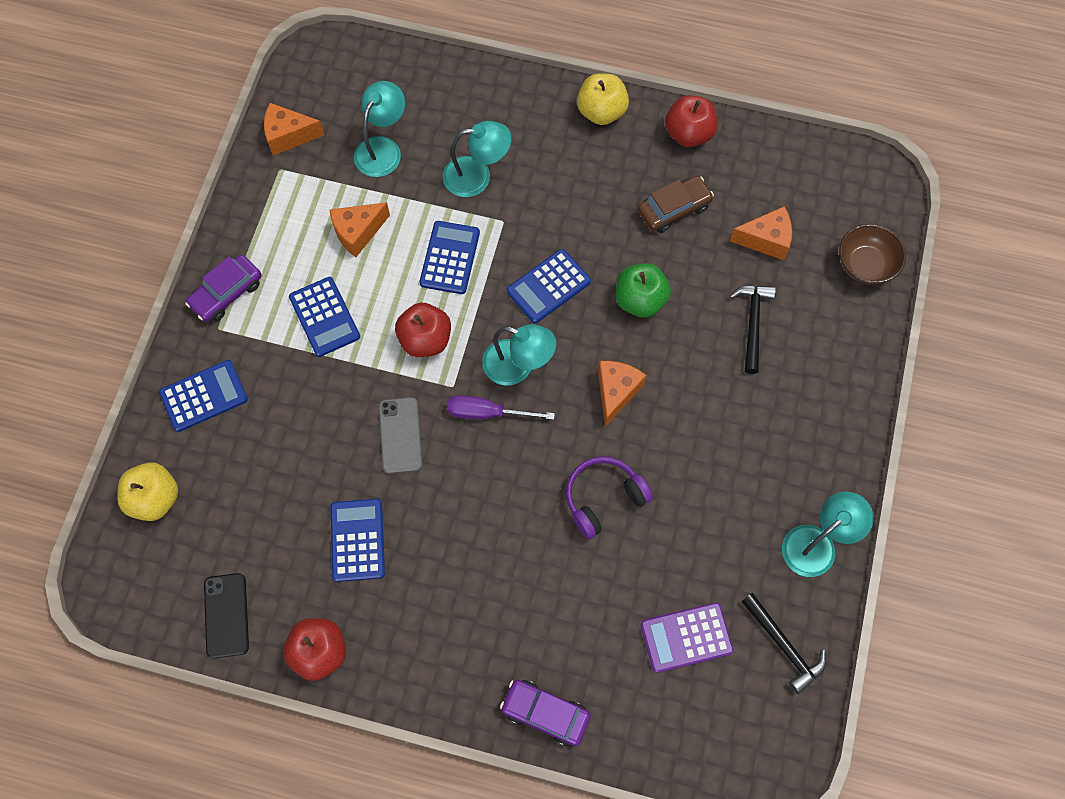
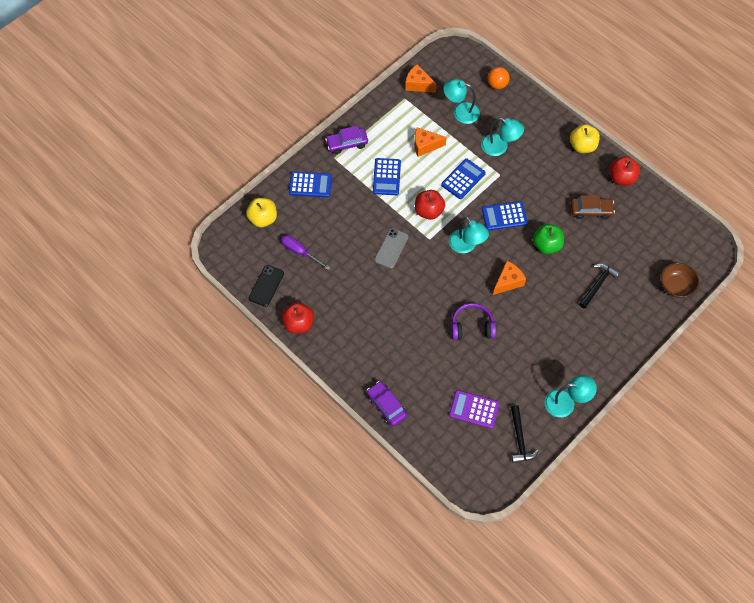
camera: 30 degrees right, 5 degrees down
(357, 540) = (344, 284): blue calculator -> none
(382, 148) = (460, 112): turquoise lamp -> turquoise lamp turned 135 degrees counterclockwise
(415, 75) = (497, 84): none -> orange ball
(487, 413) = (439, 259): purple screwdriver -> purple screwdriver (300, 252)
(766, 240) = (630, 248): orange cheese -> none

